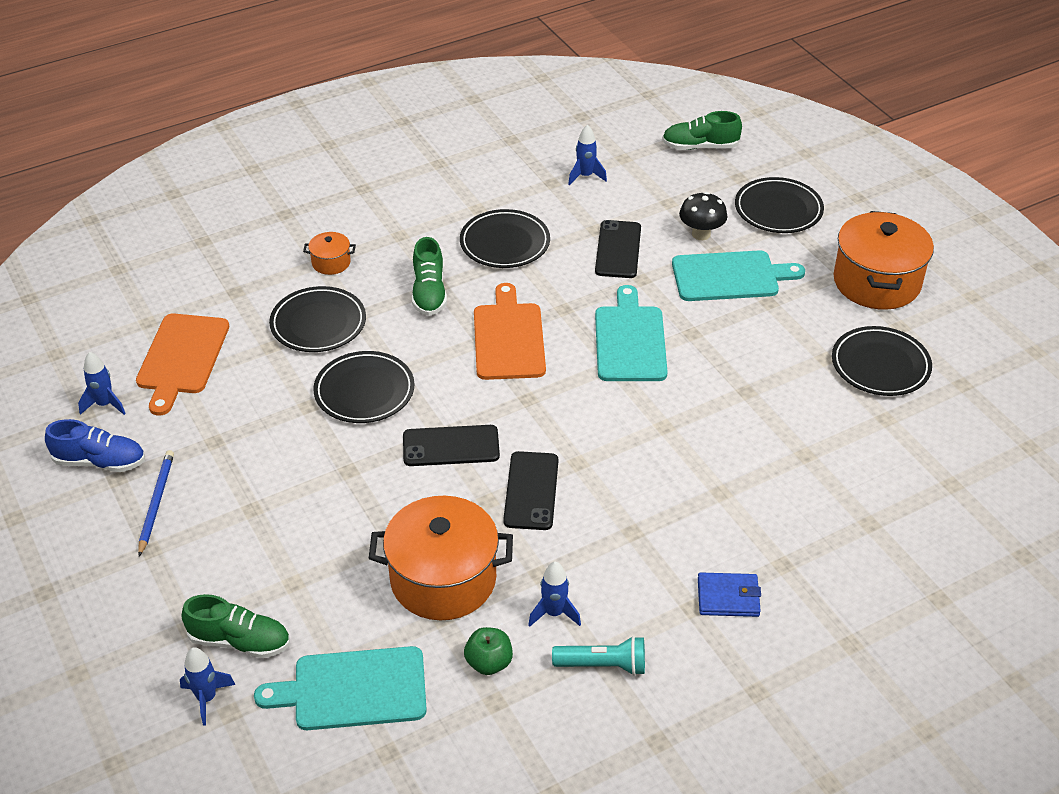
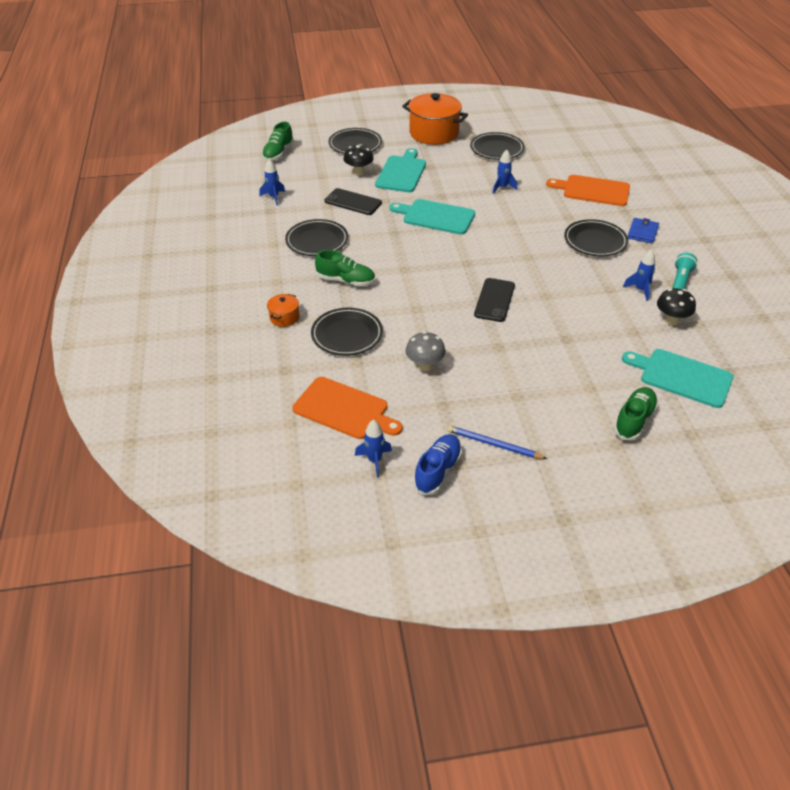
camera: 70 degrees left, 0 degrees up
(207, 698) = (679, 443): blue rocket -> blue rocket (502, 187)
(283, 407) = (424, 366): none -> grey mushroom
(353, 689) = (682, 377): turquoise cutting board -> turquoise cutting board turned 105 degrees clockwise
(364, 391) = (427, 326): black plate -> black plate (595, 241)
(443, 579) = (604, 325): orange pot -> none
(489, 663) = (671, 320): green apple -> black mushroom
(509, 338) = (408, 258): orange cutting board -> orange cutting board (593, 190)
(531, 491) = (544, 278): black phone -> none

